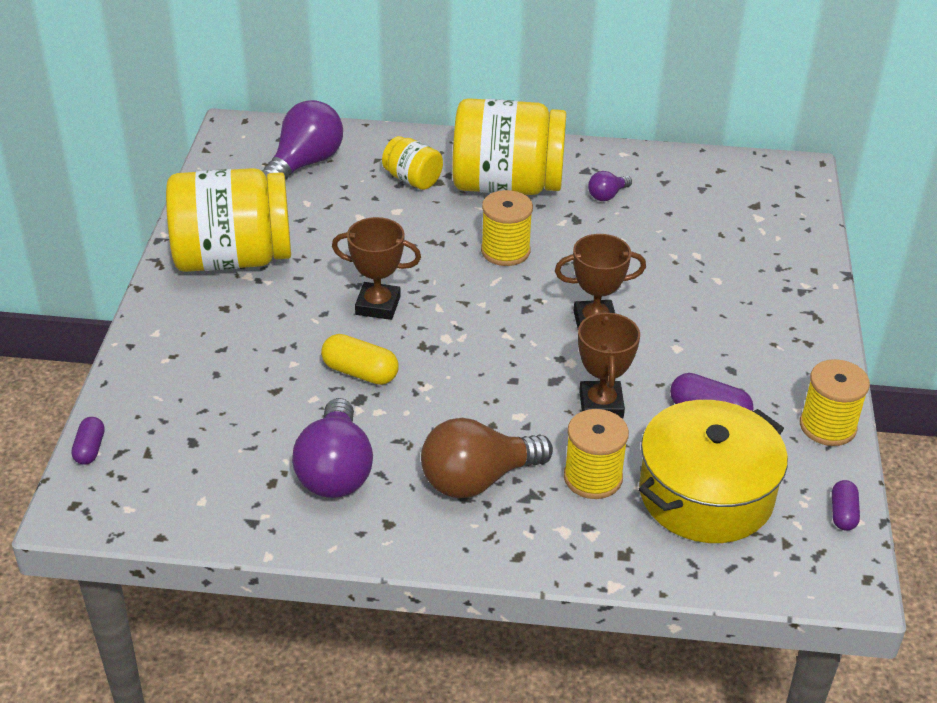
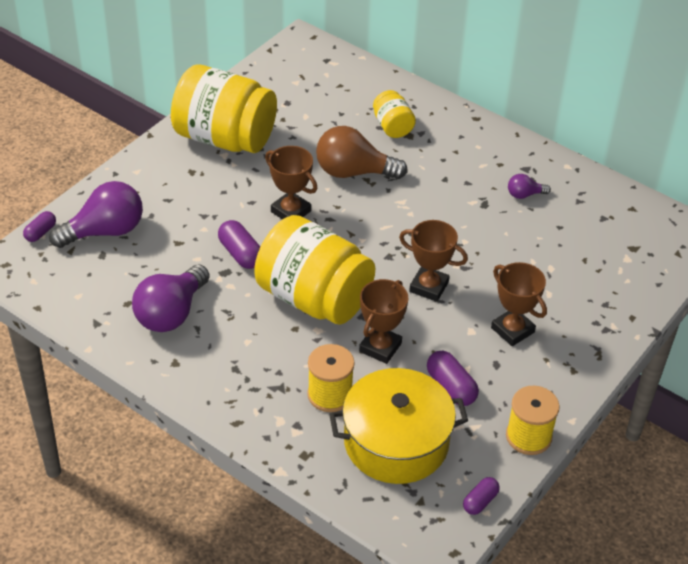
camera: 30 degrees right, 5 degrees up
(305, 163) = (328, 86): purple light bulb -> purple light bulb (105, 231)
(360, 372) = (240, 254): yellow capsule -> purple capsule
(477, 479) = (254, 360): brown light bulb -> brown light bulb (353, 172)
(505, 251) = (412, 207): yellow spool -> none
(507, 185) = (457, 157): yellow jar -> yellow jar (314, 298)
(716, 329) = (512, 330): none -> brown trophy

